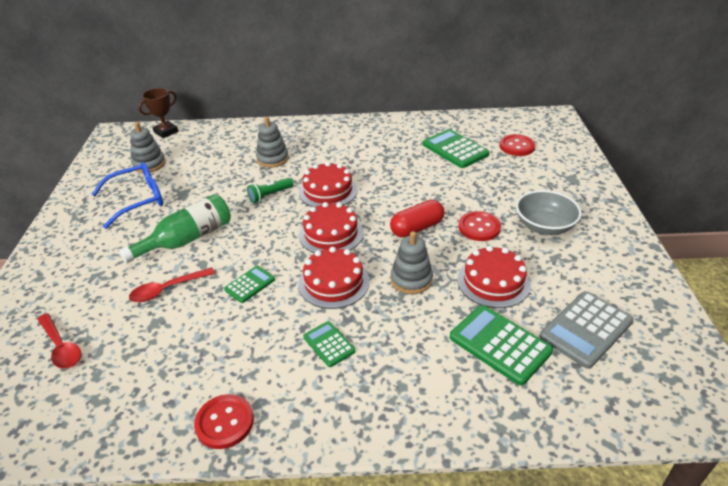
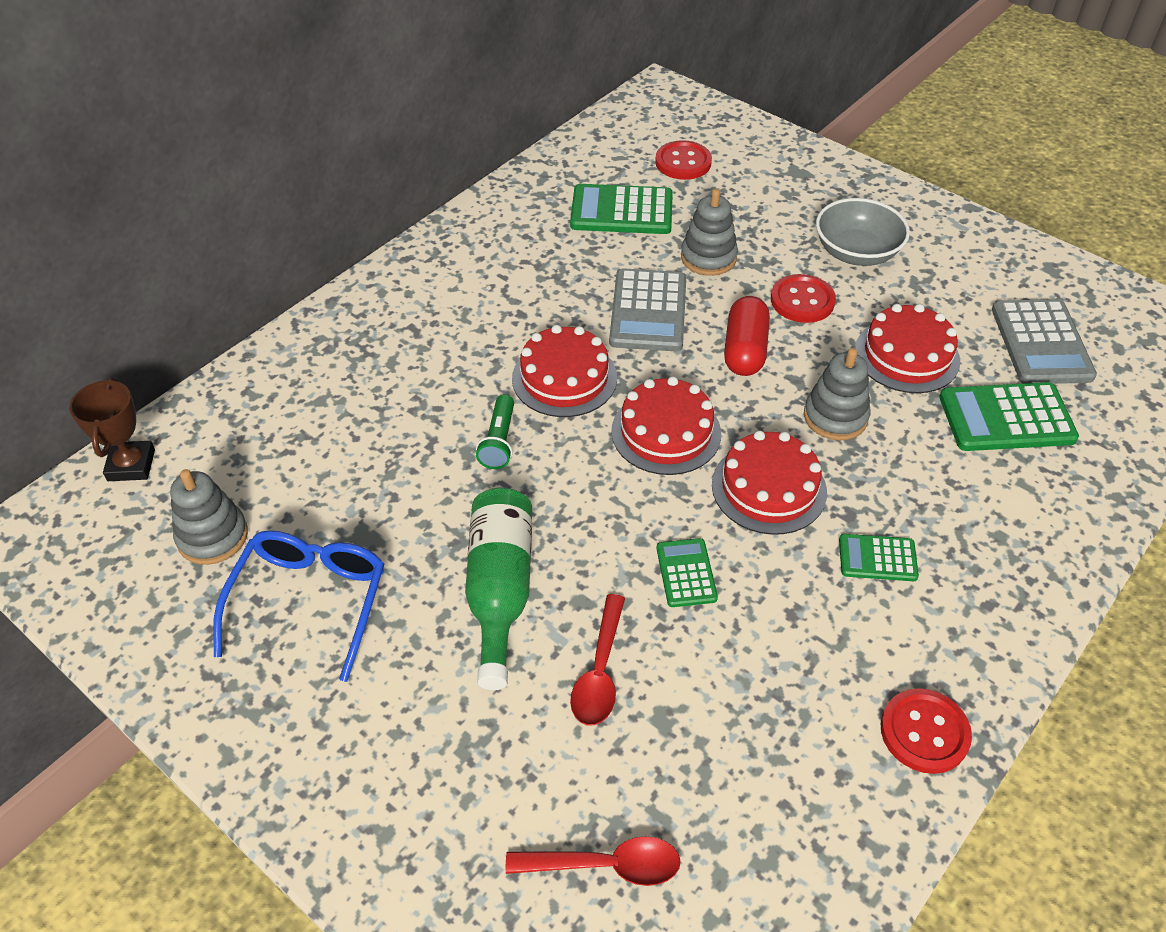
camera: 50 degrees left, 10 degrees up
(272, 159) = (405, 385): grey stacking toy -> grey stacking toy (708, 257)
(401, 189) = (648, 311): none -> grey calculator

